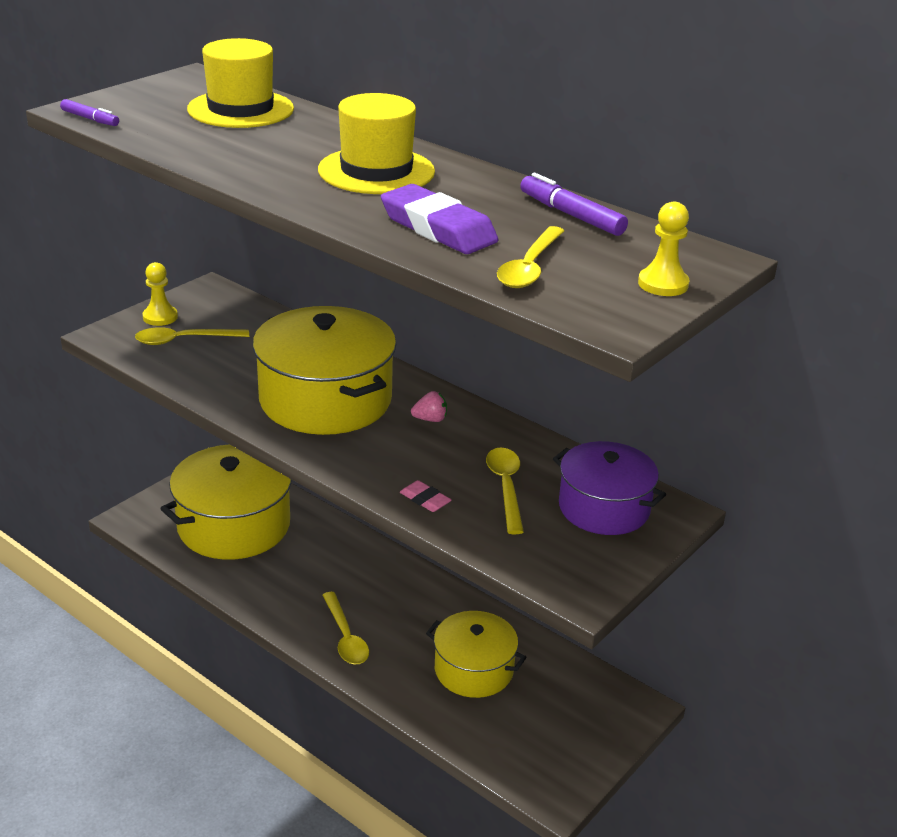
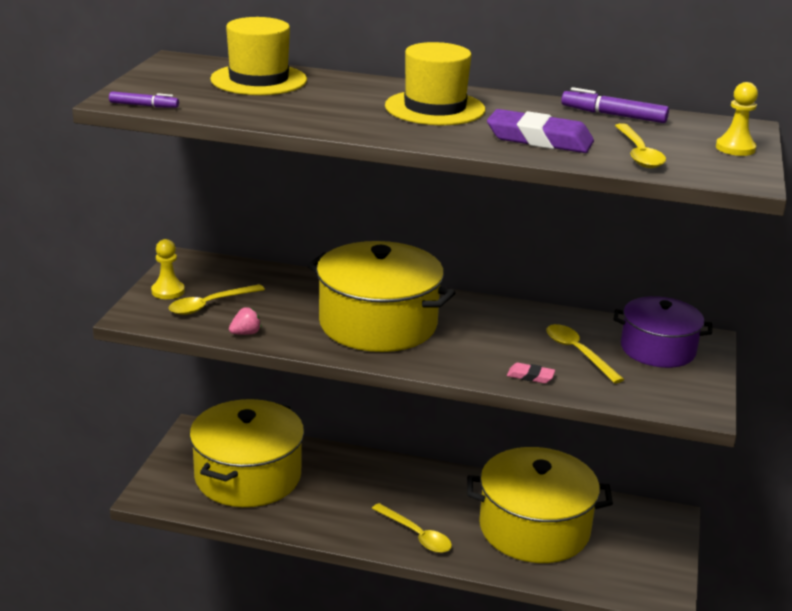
camera: 25 degrees left, 5 degrees down
(430, 419) = (473, 319): pink strawberry -> pink strawberry (245, 333)
(474, 670) = (534, 528): yellow pot -> yellow pot, size x1.61

